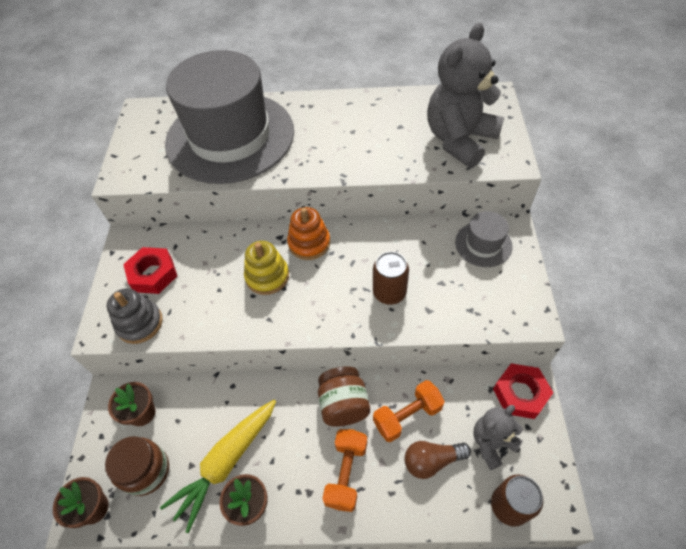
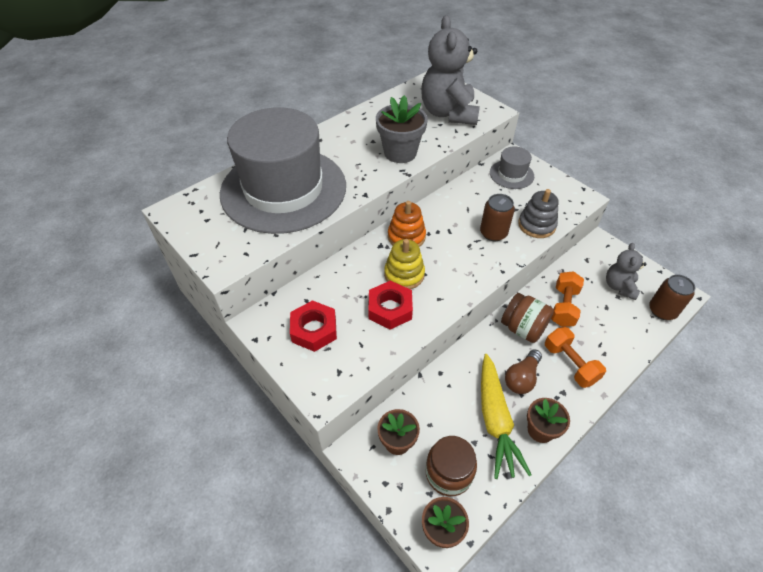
camera: 45 degrees left, 5 degrees down
(140, 323) = (348, 368): grey stacking toy -> grey stacking toy (536, 225)
(362, 156) = (400, 153): none -> grey flower pot
(432, 461) = (603, 319): brown light bulb -> brown light bulb (521, 378)
(520, 393) = (603, 251): red nut -> red nut (390, 309)

